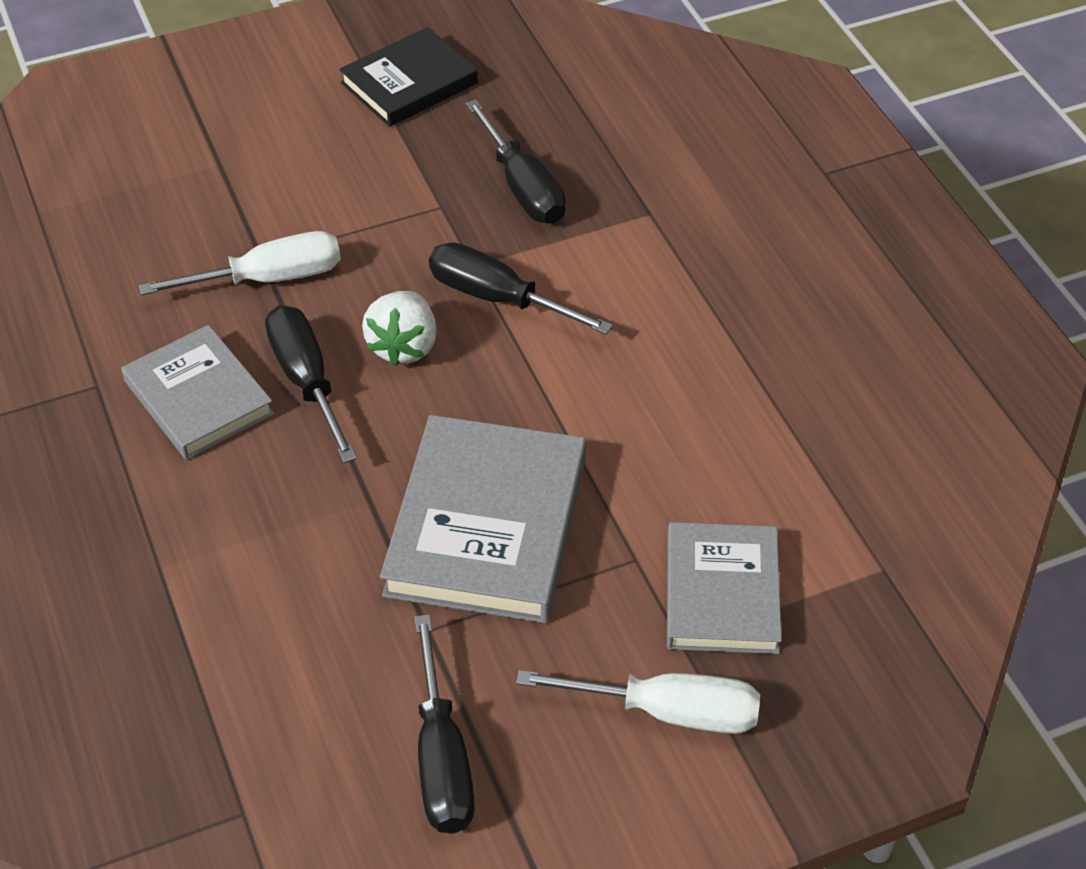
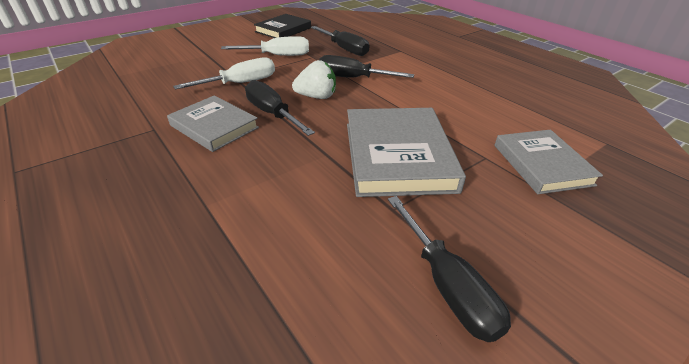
camera: 15 degrees left, 10 degrees down
(404, 346) = (316, 97): white strawberry -> white strawberry turned 90 degrees counterclockwise
(666, 711) = (565, 226): white screwdriver -> white screwdriver (277, 56)

